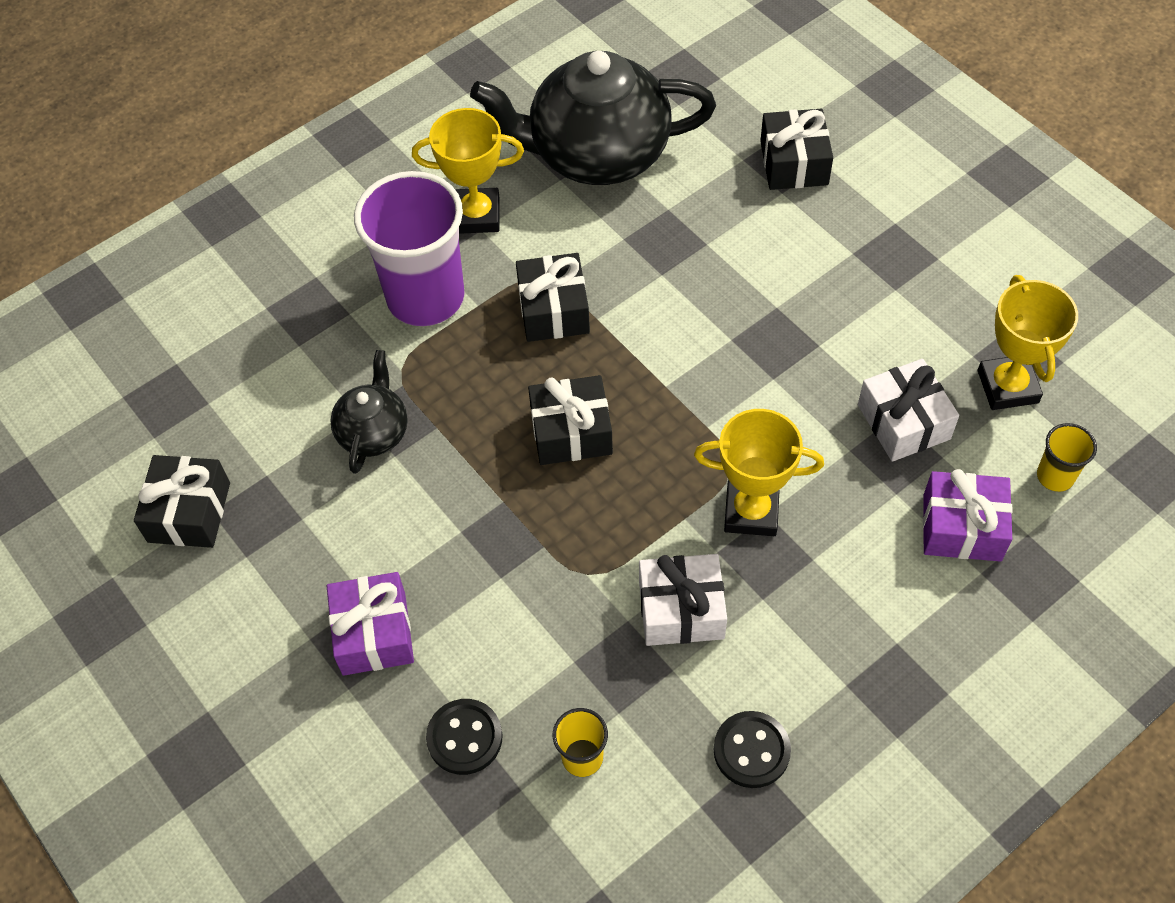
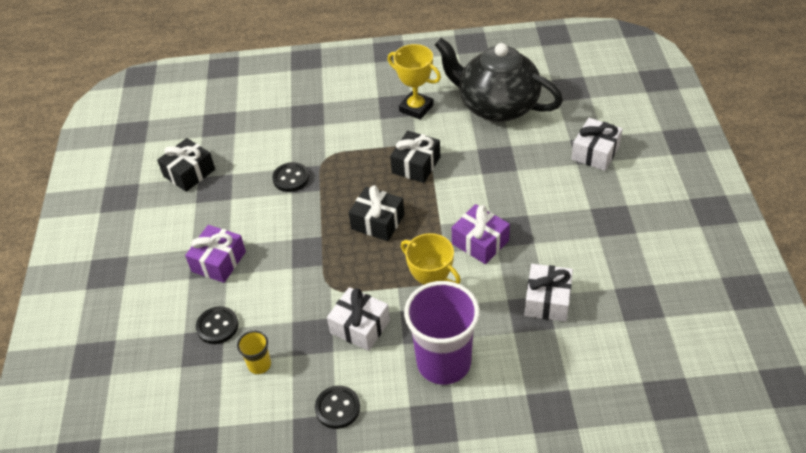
camera: 35 degrees right, 10 degrees down
(374, 432) = (291, 178): black teapot -> black button
(425, 297) = (362, 132): purple cup -> purple cup (443, 363)
(794, 163) = (595, 152): black gift -> white gift
(962, 527) = (534, 367): purple gift -> purple gift (480, 242)
(1008, 386) = (621, 313): yellow trophy -> none
(1055, 476) = (609, 370): yellow cup -> none

